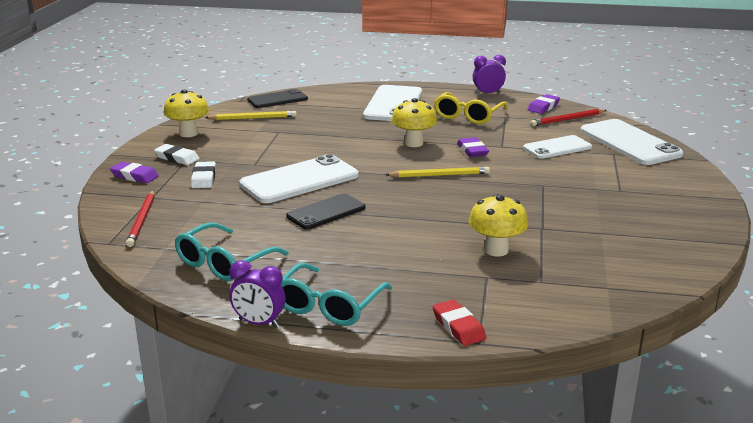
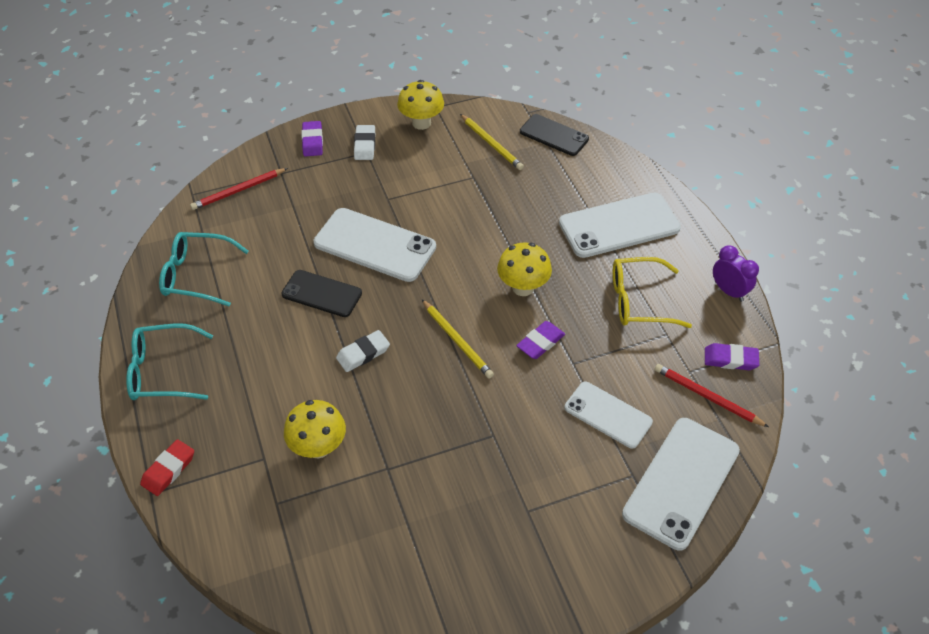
camera: 60 degrees right, 25 degrees up
(204, 178) = (336, 183): white eraser -> white eraser (363, 353)
(259, 323) = (119, 341): purple clock -> none

